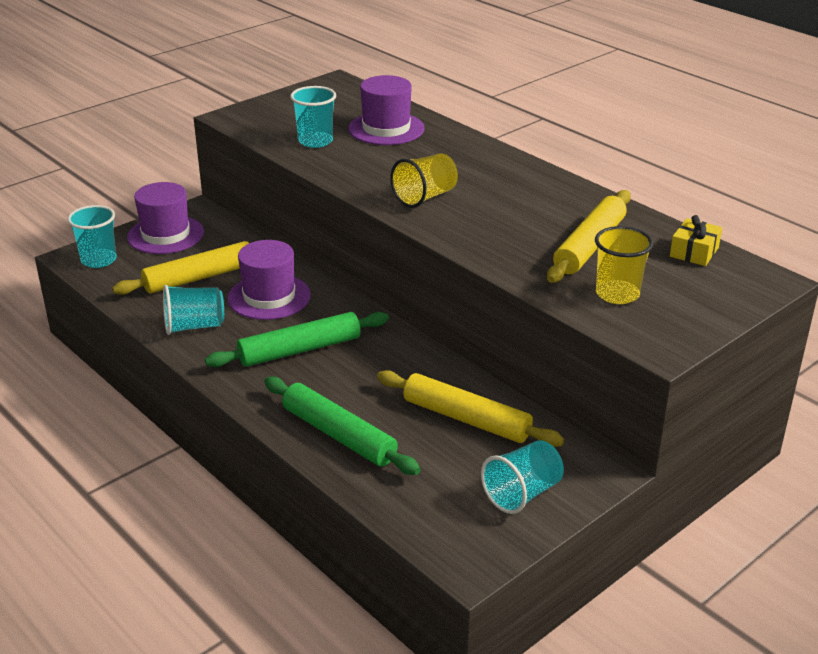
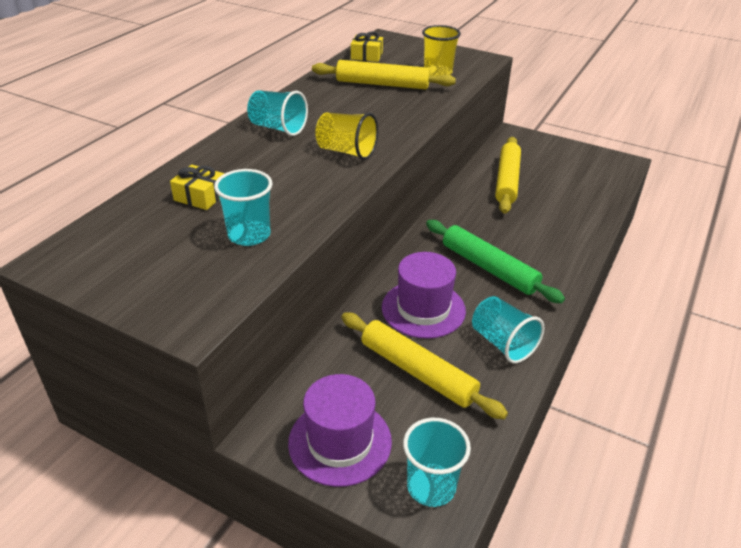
camera: 110 degrees left, 5 degrees up
(339, 435) = (568, 225): green rolling pin -> none
(386, 129) = (200, 196): purple hat -> yellow gift
(522, 493) = (555, 154): turquoise cup -> turquoise cup (278, 128)

